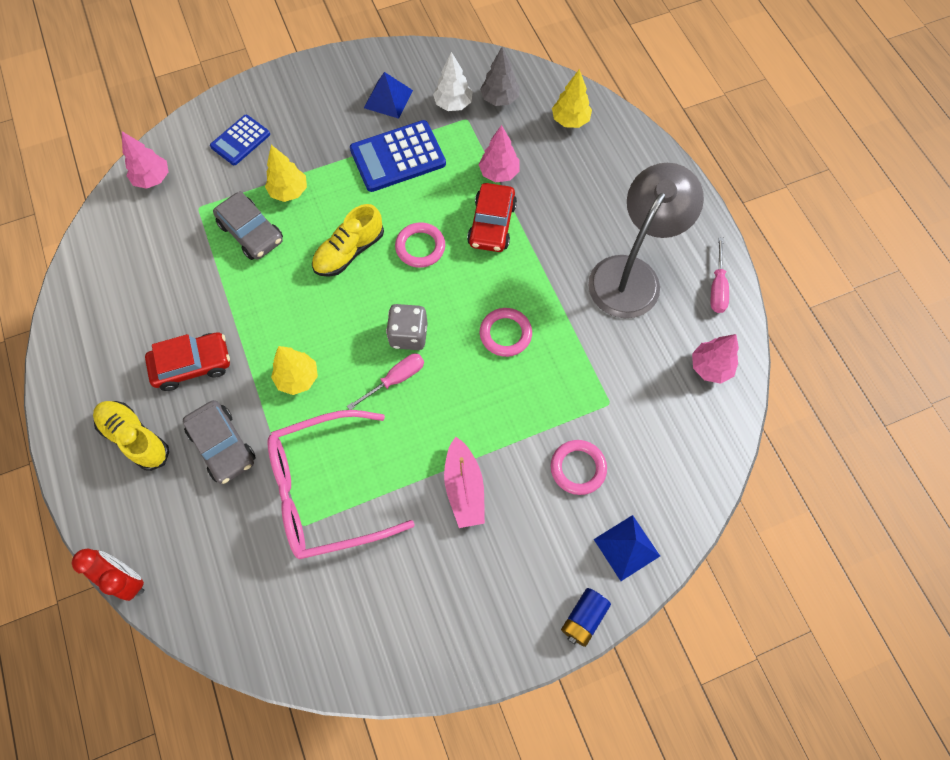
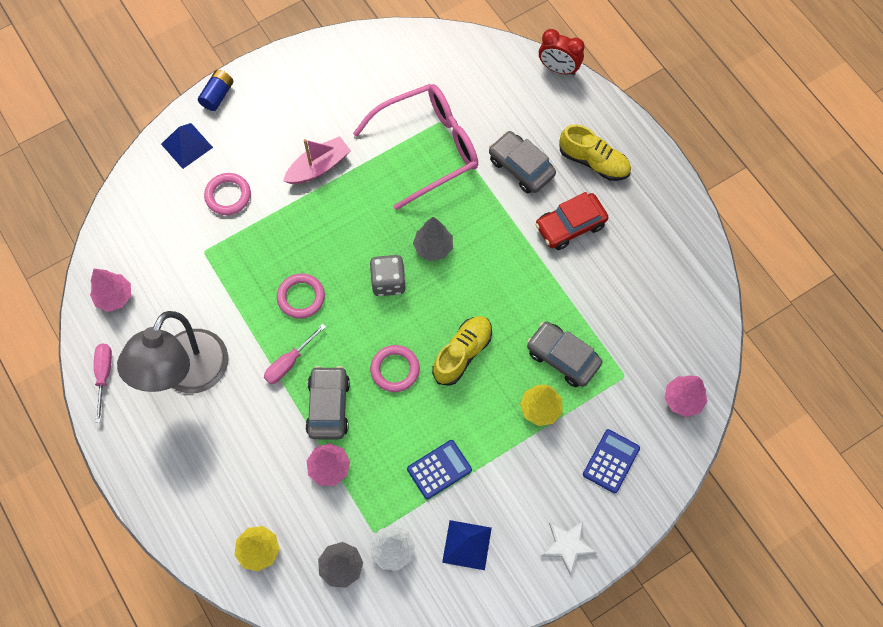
camera: 170 degrees right, 0 degrees up
(297, 378) = (476, 229): yellow tree -> none
(302, 86) = (567, 545): none -> white star
(351, 365) = (433, 248): none -> grey tree
(395, 379) = (391, 242): pink screwdriver -> pink screwdriver (289, 362)
(398, 157) = (439, 469): blue calculator -> blue calculator, size x0.62
(464, 488) = (318, 167): pink boat -> pink boat turned 75 degrees clockwise
(492, 224) = (328, 406): red car -> grey car

